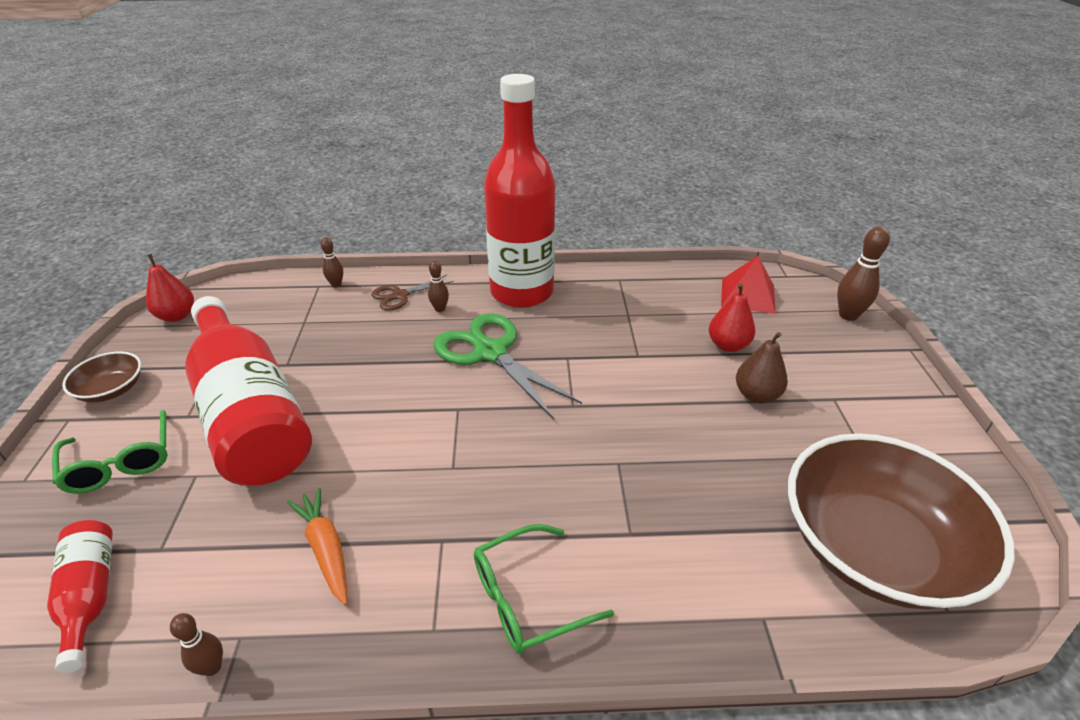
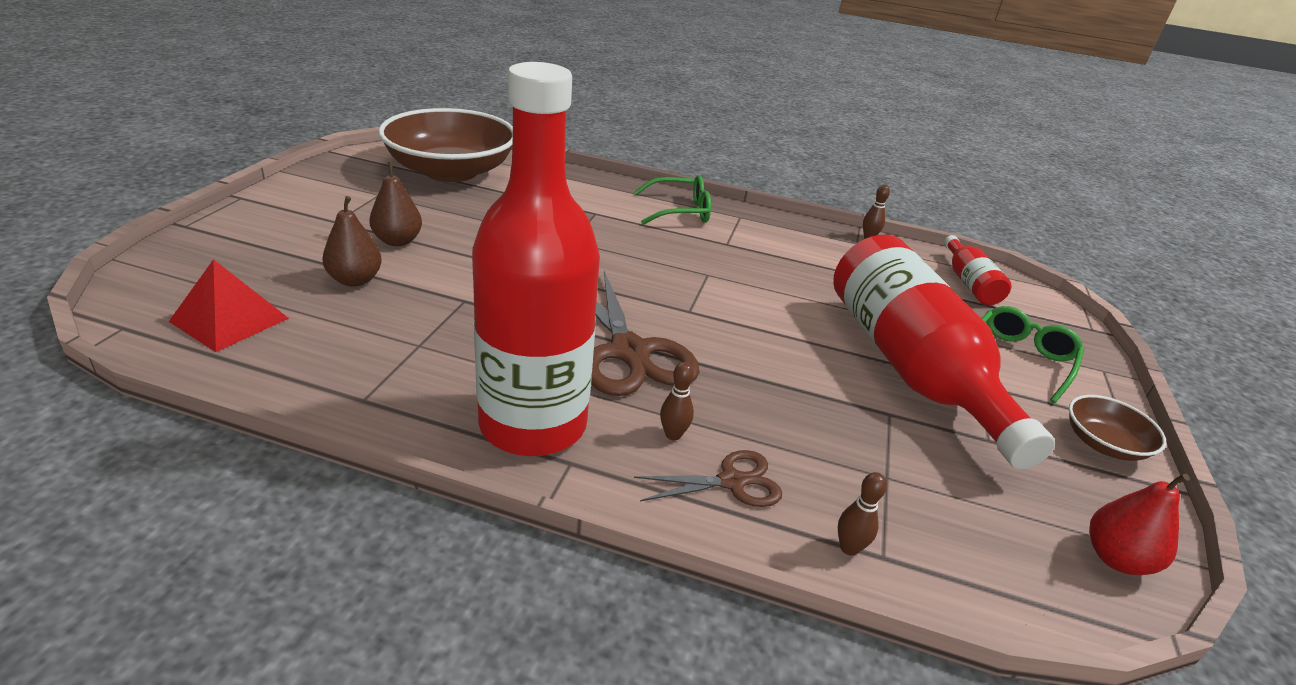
camera: 165 degrees left, 5 degrees down
(120, 462) = (1019, 359): green glasses -> green glasses turned 45 degrees clockwise
(326, 549) = (810, 261): orange carrot -> none
(490, 353) = (629, 352): green scissors -> brown scissors
(728, 345) = (355, 280): red pear -> brown pear
(848, 315) = (167, 265): brown bowling pin -> none

